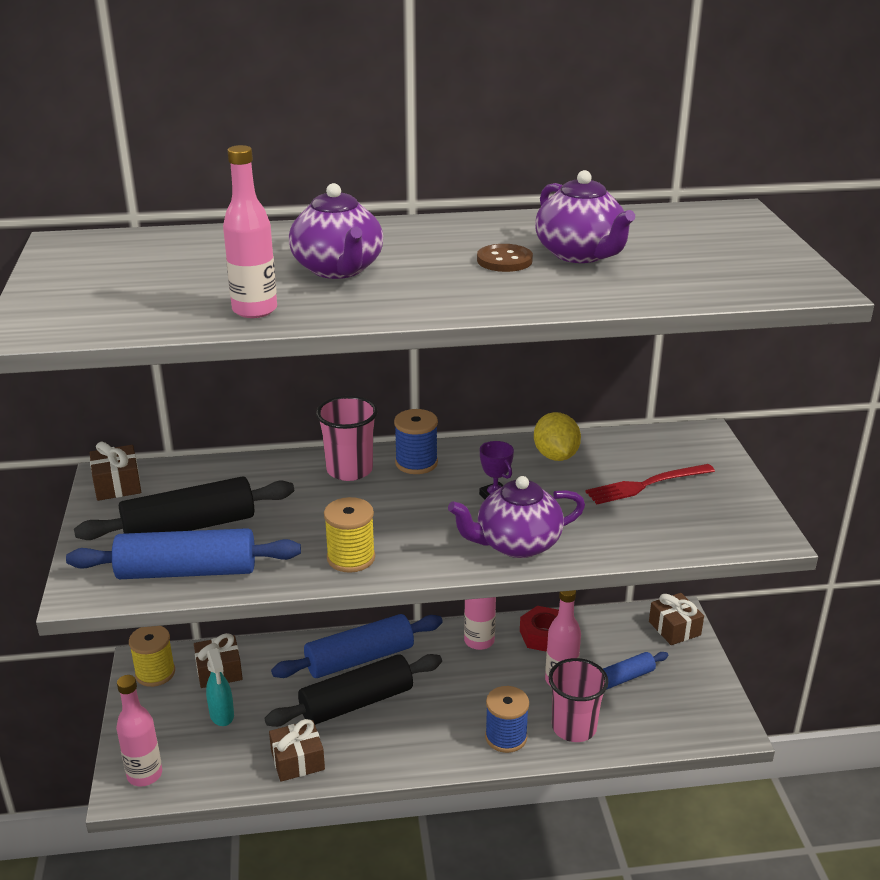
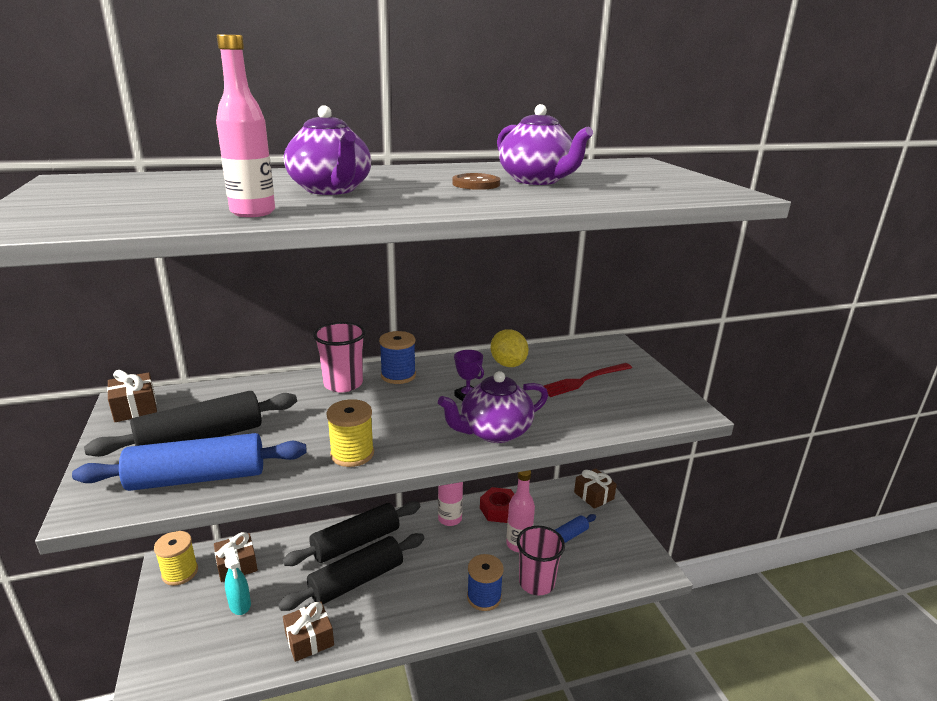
camera: 10 degrees left, 5 degrees down
(144, 775) = (167, 671): pink bottle -> none
(359, 658) = (356, 542): blue rolling pin -> black rolling pin

